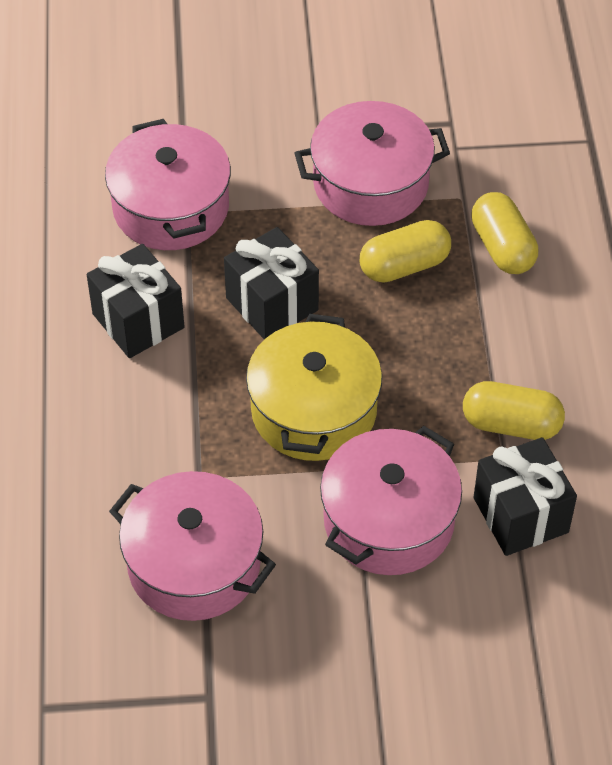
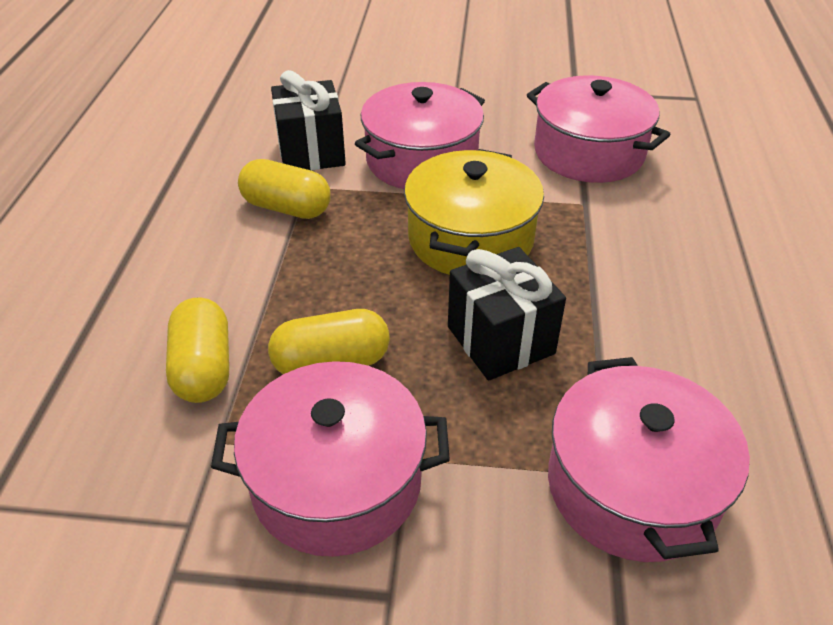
camera: 170 degrees left, 10 degrees down
(138, 321) = (660, 342): black gift -> none

